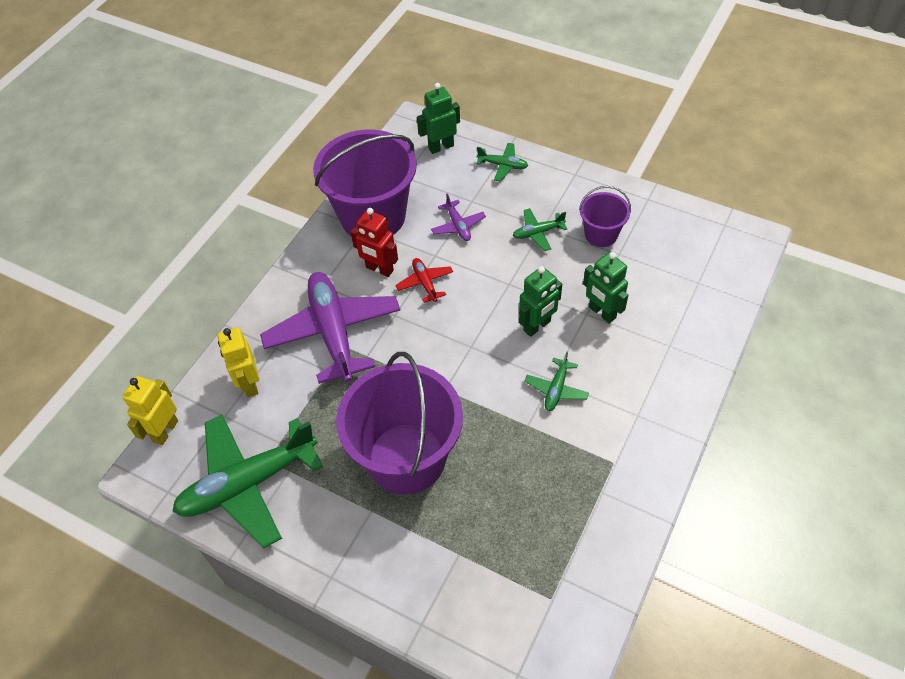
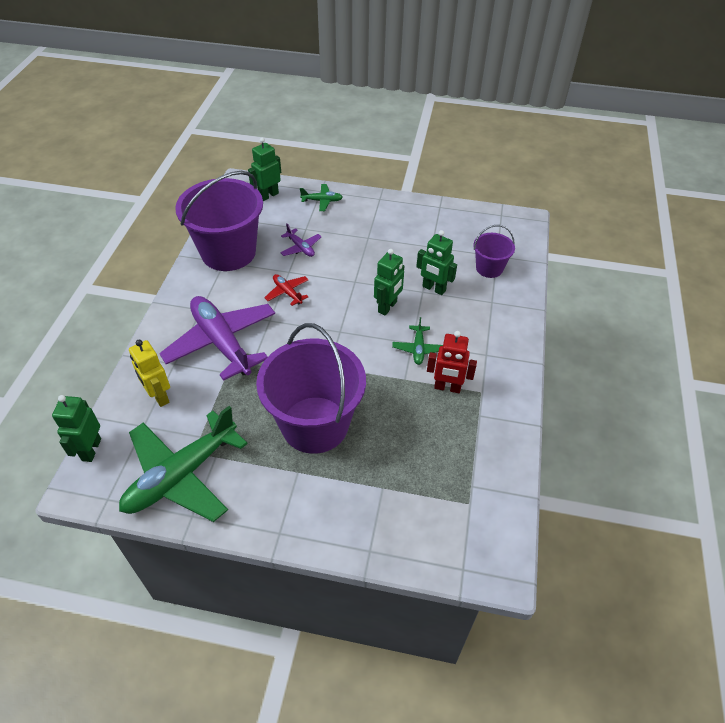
camera: 20 degrees left, 5 degrees down
(165, 431) = (91, 449): yellow robot -> green robot
(379, 269) = (246, 289): red robot -> red robot (447, 387)
(538, 233) = (365, 242): green plane -> none
(601, 234) = (414, 236): purple bucket -> purple bucket (489, 268)

